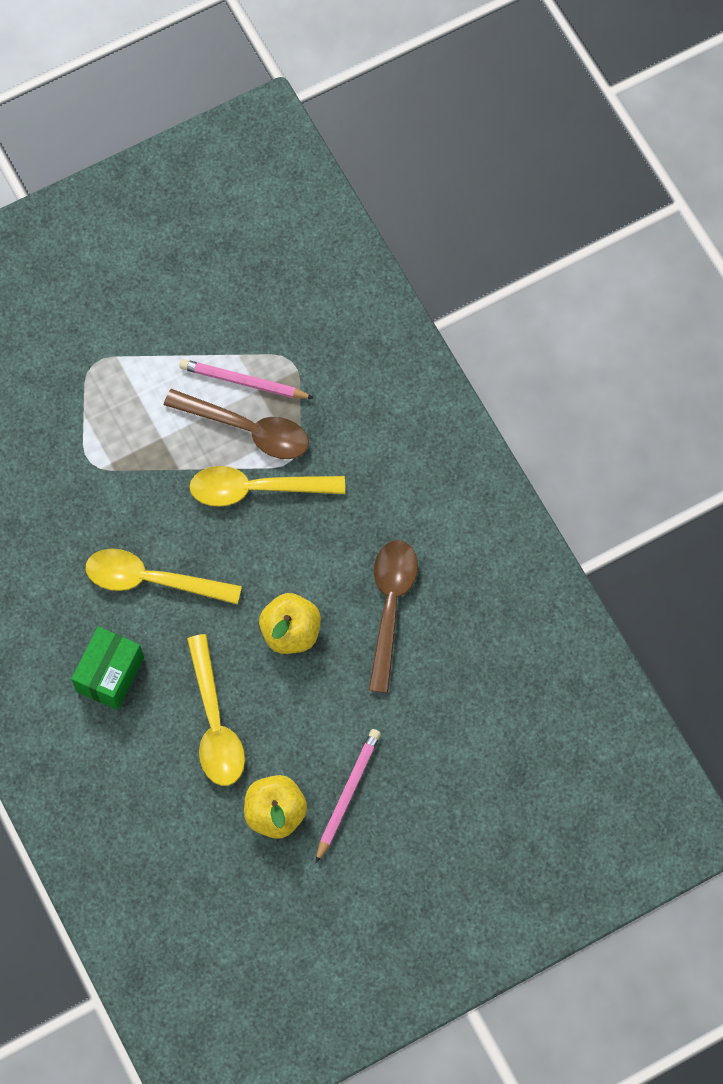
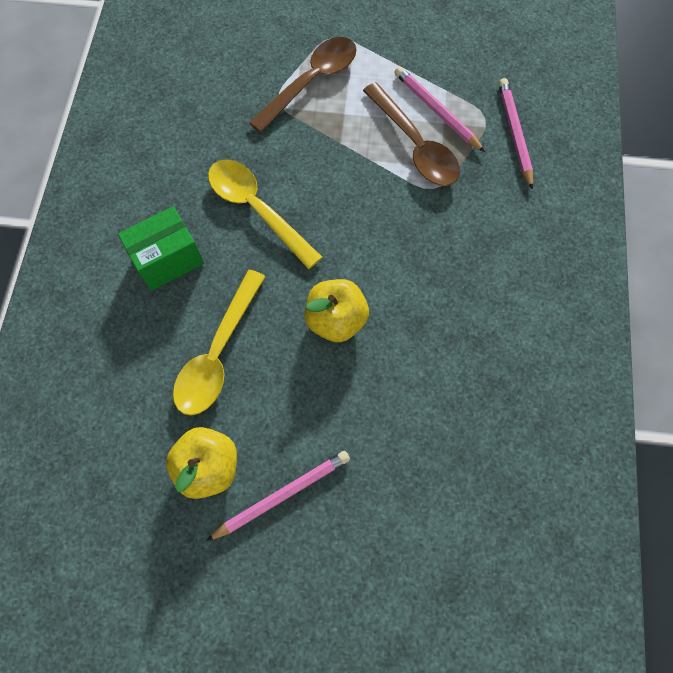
camera: 35 degrees right, 0 degrees up
(256, 489) = (389, 192): yellow spoon -> none
(327, 360) = (515, 133): none -> pink pencil
(390, 606) = (435, 354): brown spoon -> brown spoon (311, 82)

